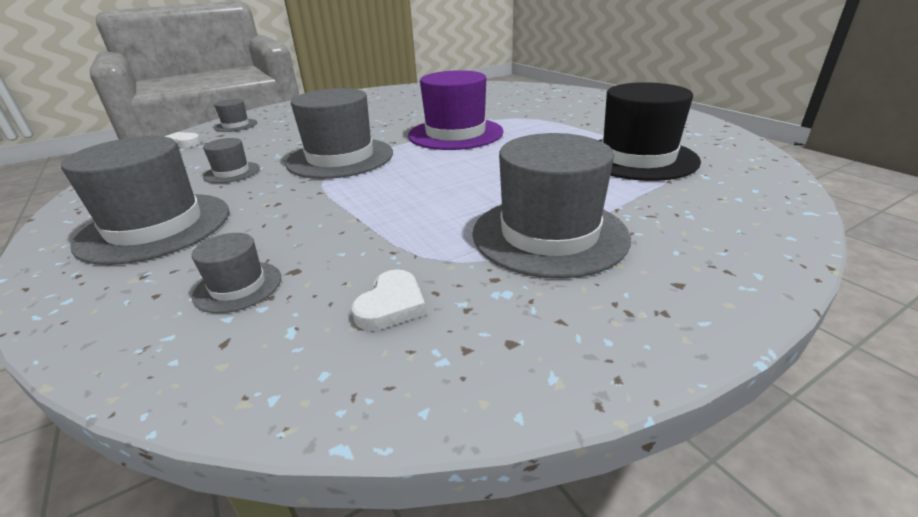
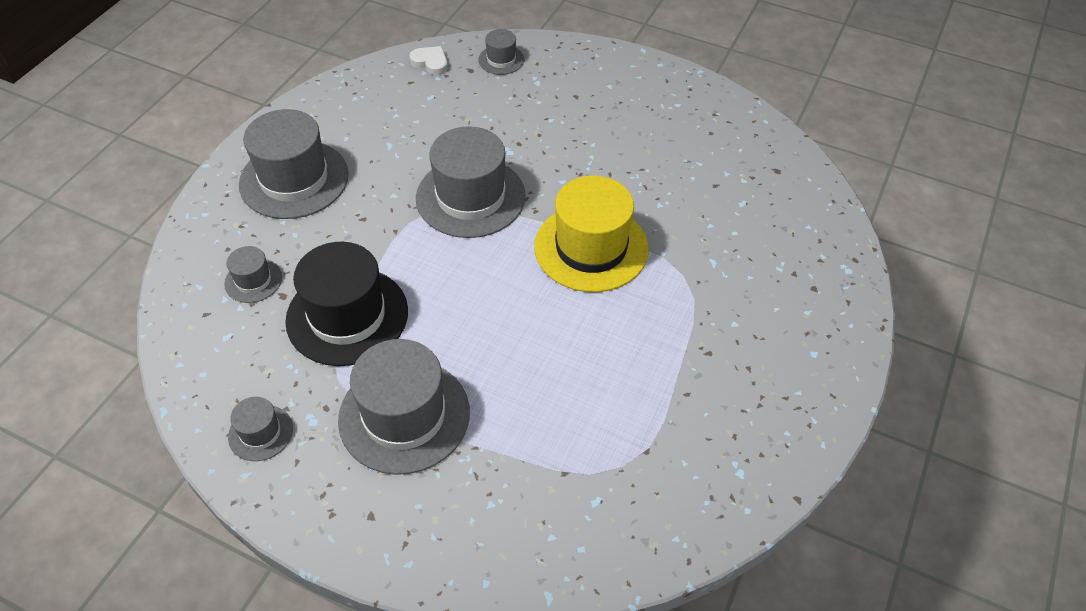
camera: 55 degrees right, 20 degrees up
(232, 172) = (398, 147): grey hat -> grey hat (260, 433)
(391, 305) = (271, 368): white heart -> none
(455, 134) = (591, 247): purple hat -> yellow hat
(637, 158) = (614, 432): black hat -> black hat (347, 316)

